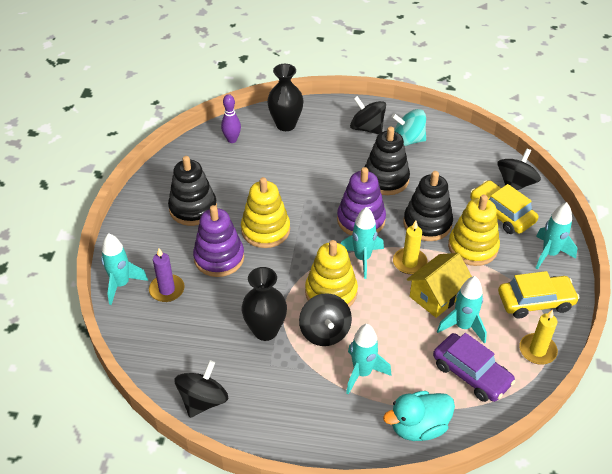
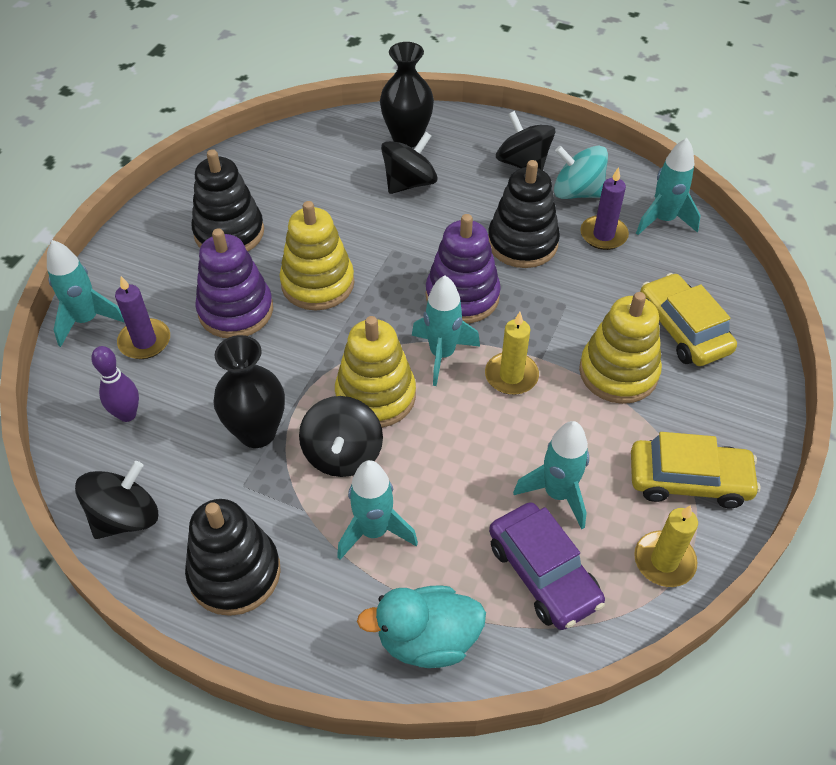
camera: 15 degrees right, 5 degrees up
(232, 140) = (323, 146): purple bowling pin -> purple bowling pin (127, 414)
(427, 223) = (560, 321): black stacking toy -> black stacking toy (235, 573)
(433, 164) = (603, 235): none -> purple candle
(437, 295) = (534, 436): yellow house -> none
(515, 184) = (721, 288): black spinning top -> black spinning top (409, 183)
(549, 254) = (738, 408): turquoise rocket -> turquoise rocket (663, 220)

